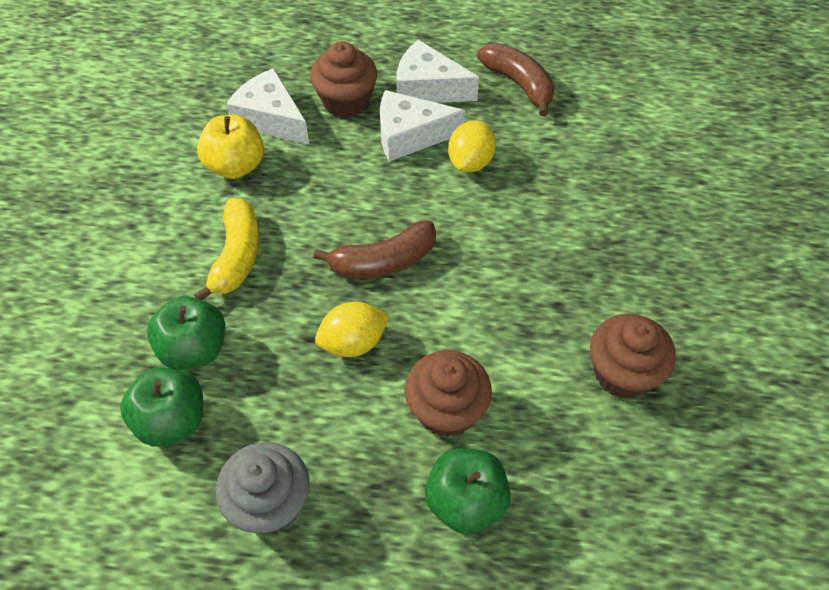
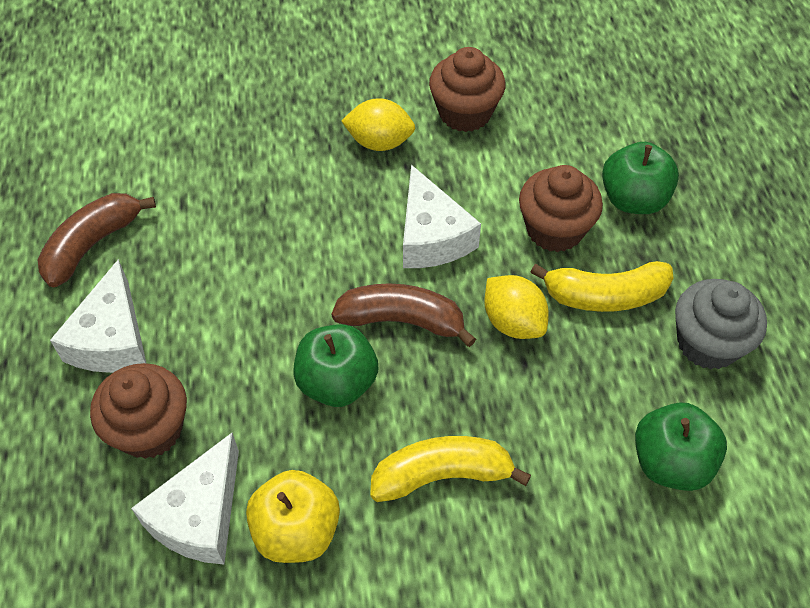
camera: 105 degrees left, 0 degrees up
(194, 349) = (581, 473): green apple -> green apple (337, 382)
(355, 429) = (605, 295): none -> yellow banana
(383, 261) = (402, 320): brown banana -> brown banana turned 45 degrees counterclockwise
(410, 136) = (202, 339): white cheese -> white cheese (431, 236)
(470, 162) = (233, 269): yellow lemon -> yellow lemon (379, 142)

